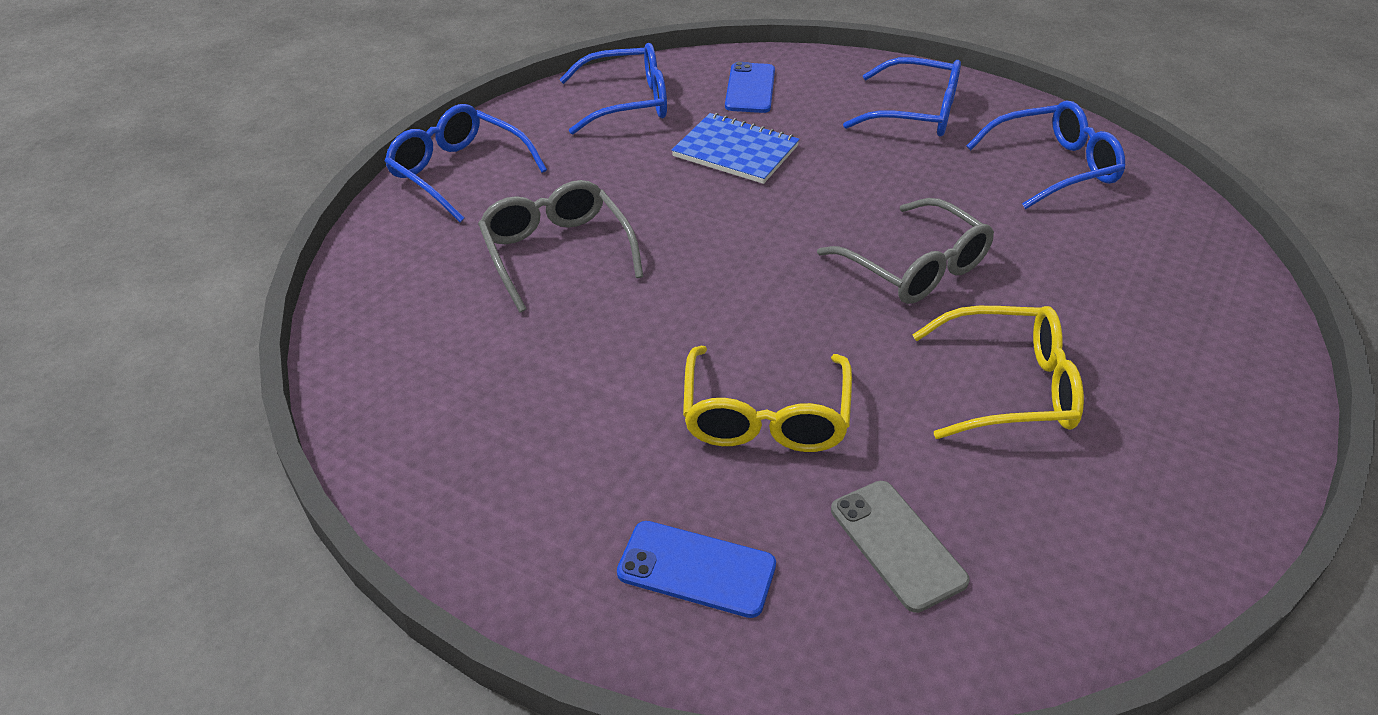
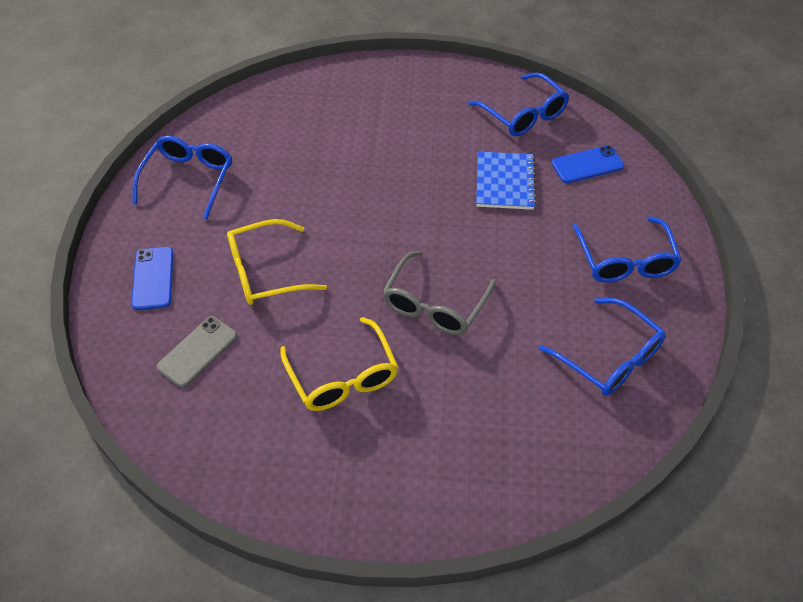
camera: 65 degrees right, 10 degrees up
(459, 172) = (400, 77): blue glasses -> blue glasses (189, 179)
(556, 253) = (353, 143): grey glasses -> none

